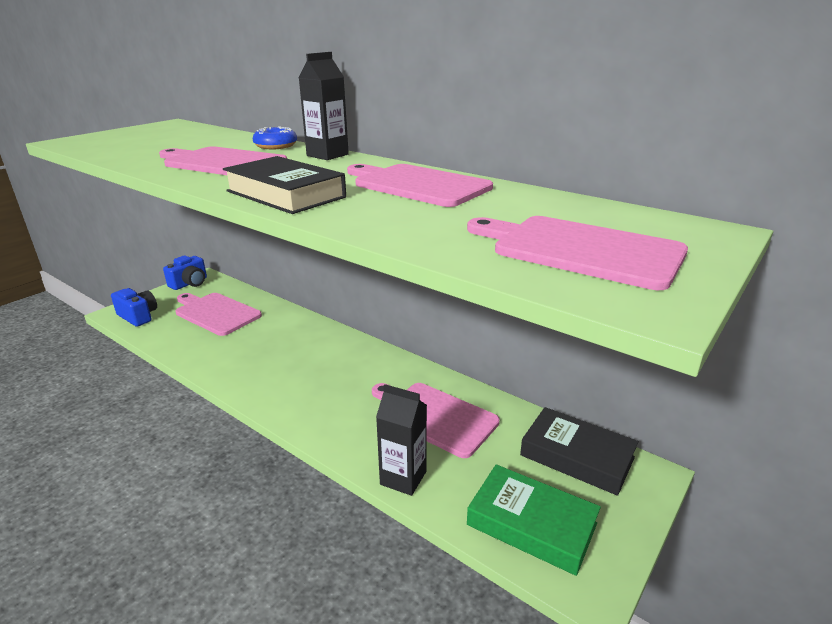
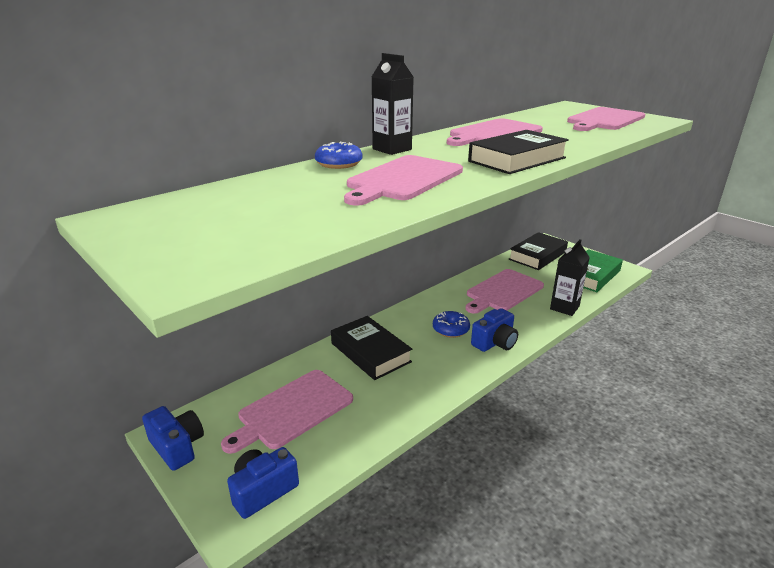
camera: 80 degrees left, 0 degrees up
(290, 335) = (370, 352): none -> black book
(307, 410) = (495, 342): none -> blue camera
(333, 378) = (450, 329): none -> blue donut

